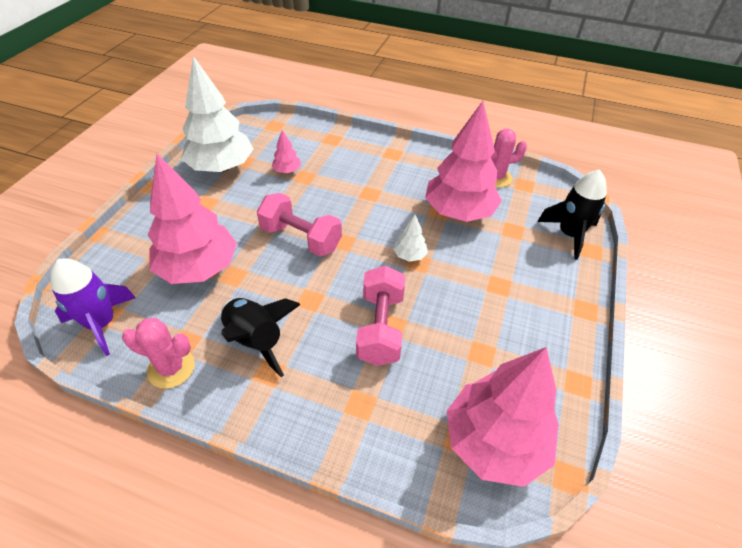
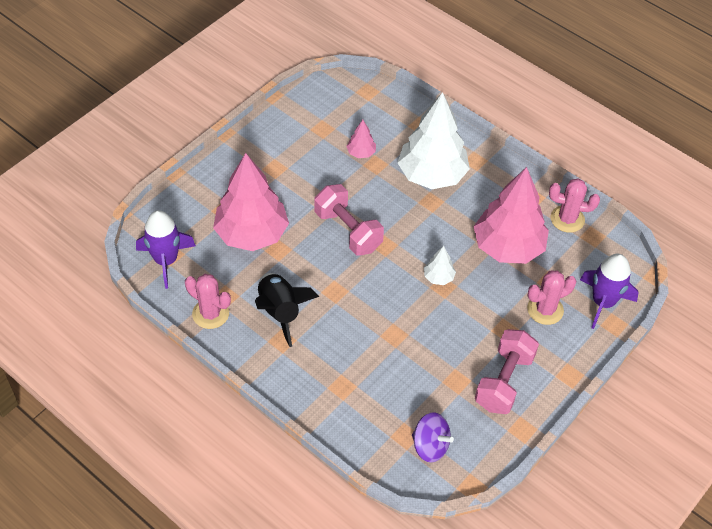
camera: 20 degrees right, 5 degrees up
(221, 167) = (300, 131): white tree -> white tree (432, 175)
(380, 328) = (383, 333): pink dumbbell -> pink dumbbell (504, 381)
(494, 442) = (430, 446): pink tree -> purple spinning top
(524, 256) = (545, 310): none -> pink cactus
(569, 234) = (603, 302): black rocket -> purple rocket

